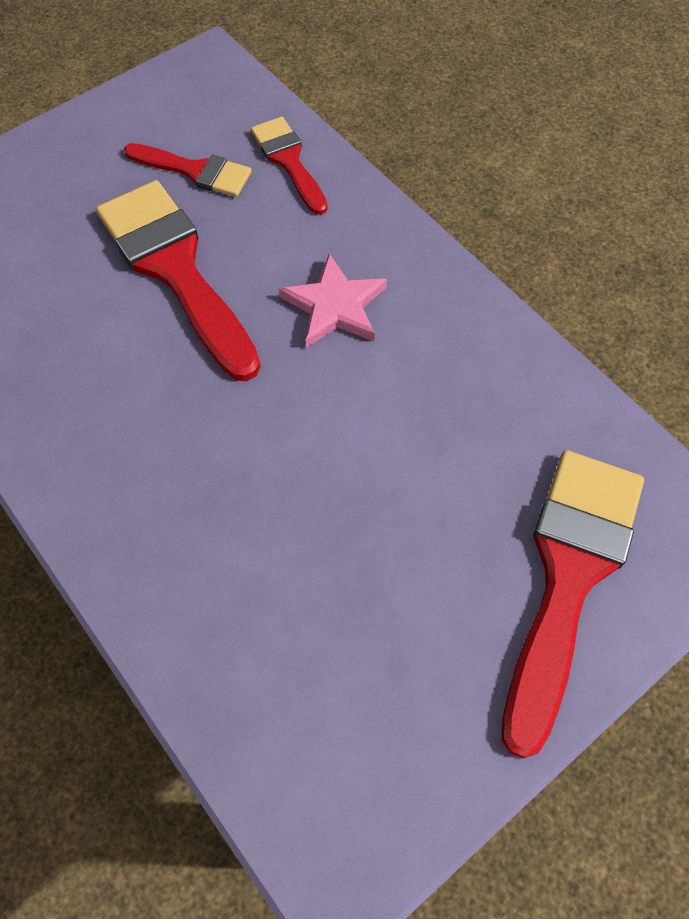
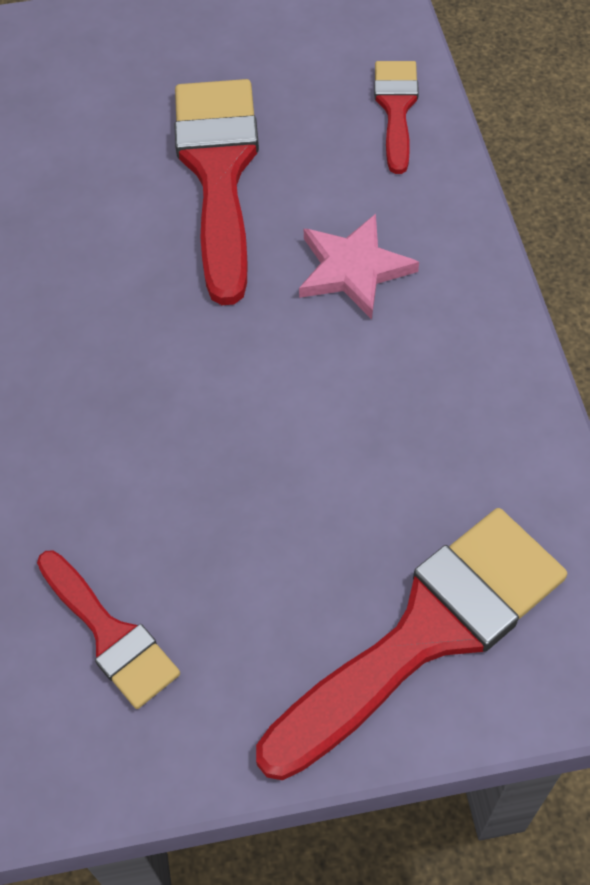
camera: 30 degrees right, 5 degrees down
(195, 171) = (295, 85): red brush -> red brush (110, 634)

